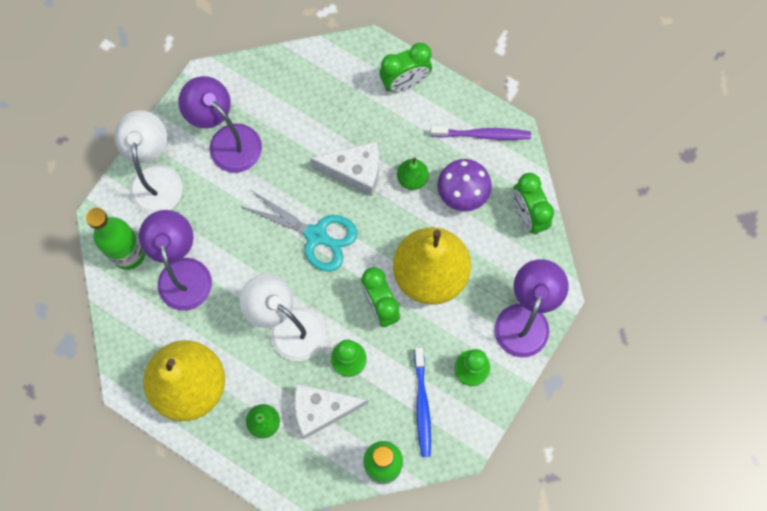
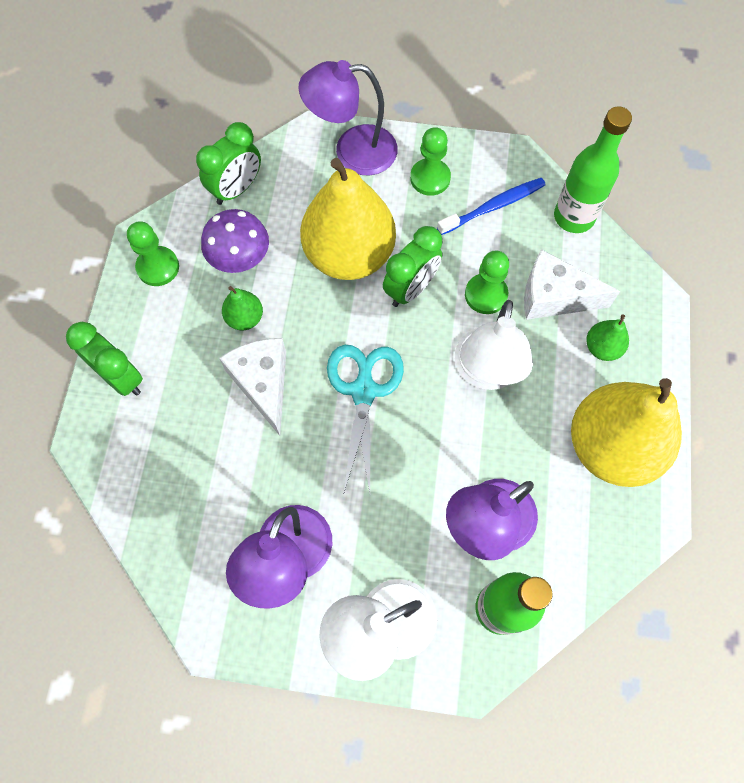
camera: 115 degrees left, 5 degrees down
(322, 409) = (554, 297): white cheese -> white cheese turned 135 degrees clockwise
(483, 135) = (158, 267): purple toothbrush -> green pawn

